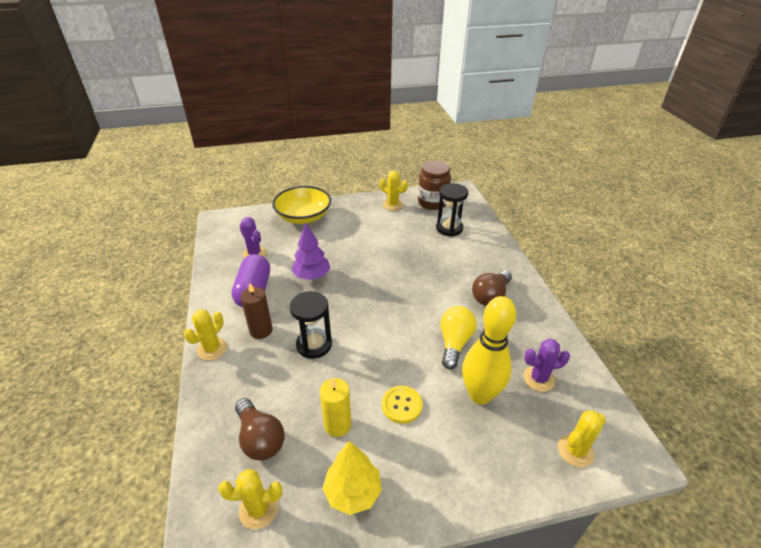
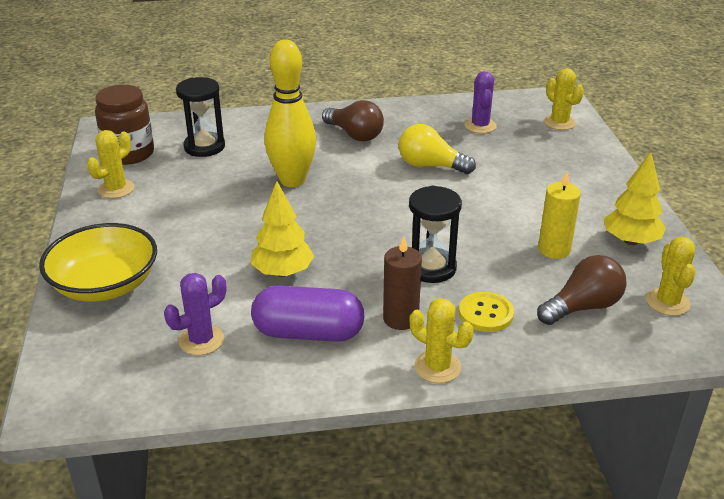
camera: 85 degrees left, 5 degrees down
(311, 276) = (283, 272): purple tree -> yellow tree
(401, 405) = (522, 206): yellow button -> yellow button (486, 313)
(480, 395) = (503, 159): yellow bowling pin -> yellow bowling pin (292, 180)

